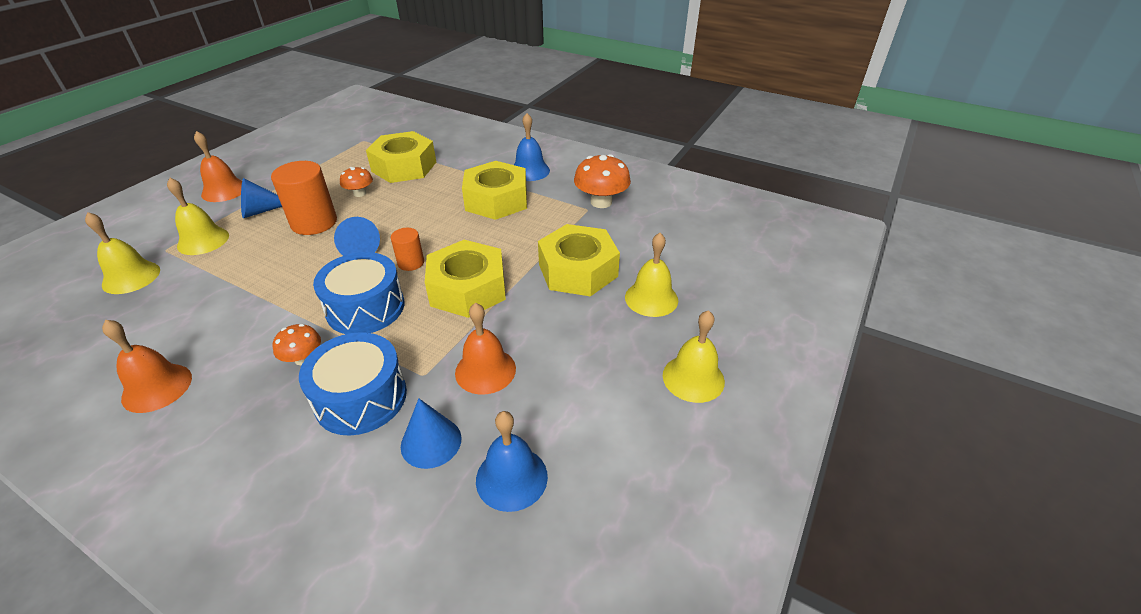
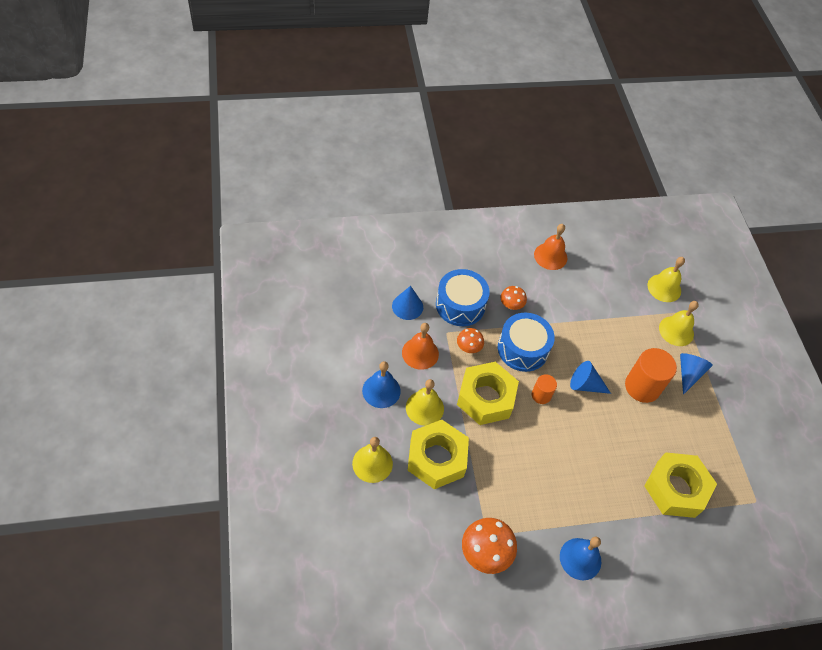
camera: 135 degrees right, 15 degrees up
(224, 190) = (741, 374): orange bell -> none
(360, 193) = (659, 434): orange mushroom -> orange mushroom (468, 347)
(496, 200) = (562, 497): yellow nut -> none
(511, 478) = (359, 313): blue bell -> blue bell (381, 390)
(693, 378) = (311, 415): yellow bell -> yellow bell (424, 408)

